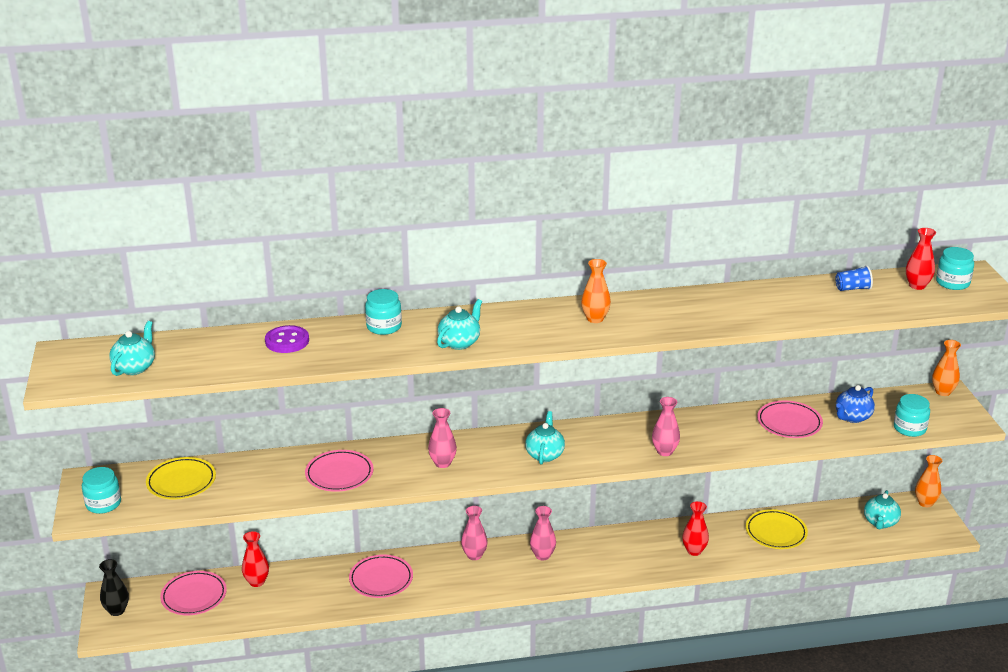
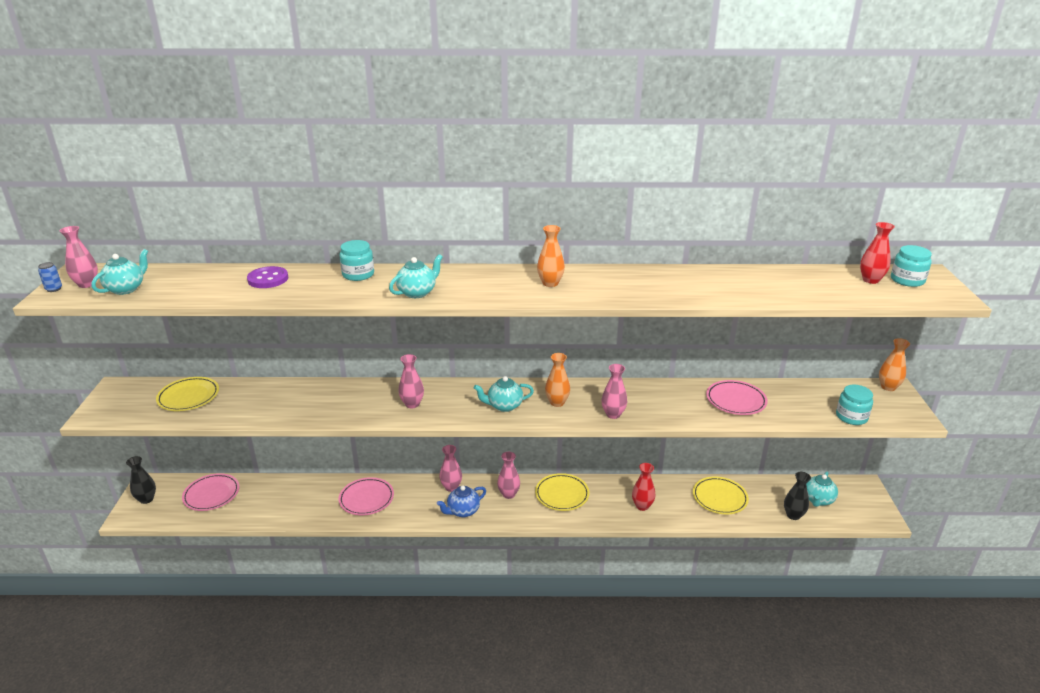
camera: 10 degrees right, 0 degrees up
(51, 375) = (54, 289): none -> blue can
(85, 366) = (87, 284): none -> pink vase
(103, 504) = (116, 408): turquoise jar -> none
(257, 582) = (266, 488): red vase -> none
(339, 474) = (320, 404): pink plate -> none
(545, 454) = (504, 406): turquoise teapot -> turquoise teapot turned 120 degrees counterclockwise
(602, 549) = (562, 494): none -> yellow plate
(852, 288) = (805, 277): blue cup -> none
(852, 417) = (797, 401): blue teapot -> blue teapot (463, 511)
(857, 541) = (793, 515): none -> black vase
(925, 503) = (863, 486): orange vase -> orange vase (557, 402)

